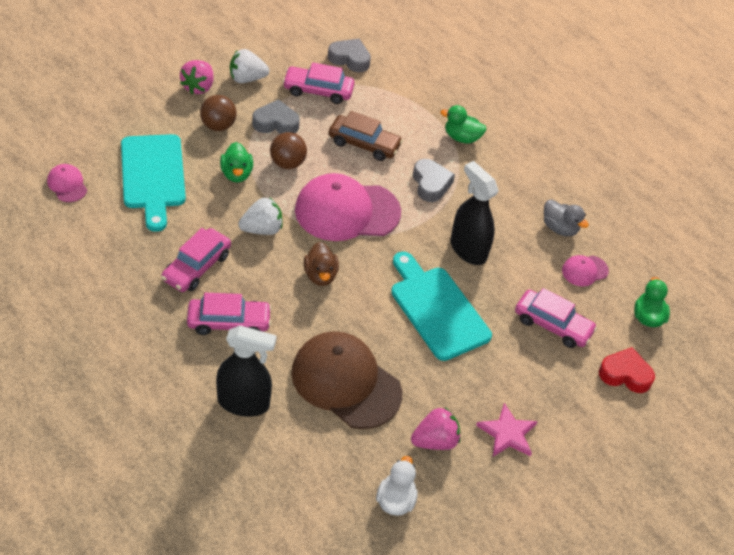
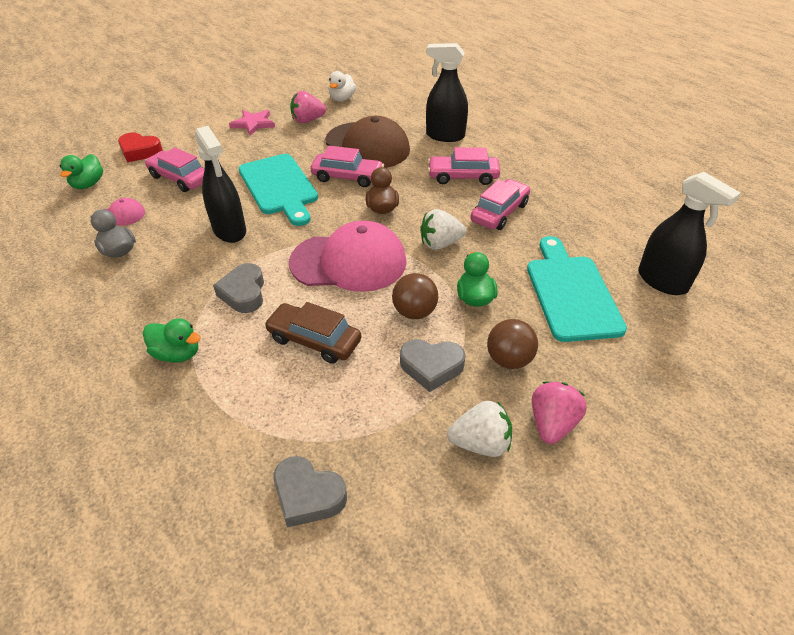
camera: 170 degrees left, 5 degrees down
(67, 185) = (662, 281): pink cap -> black spray bottle
(318, 91) = (368, 424): pink car -> pink car (347, 177)

